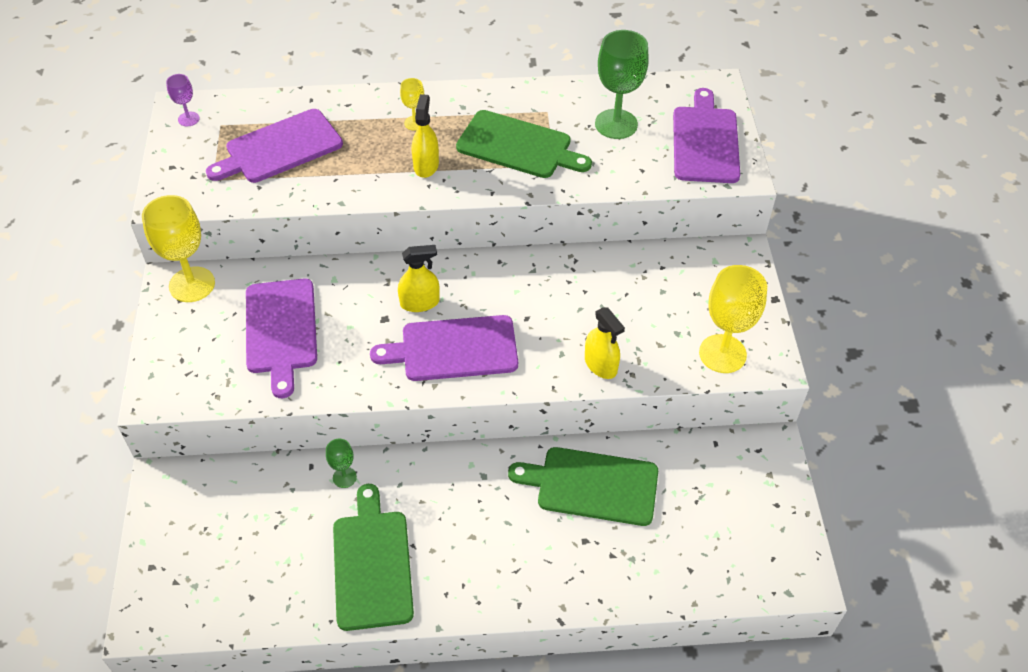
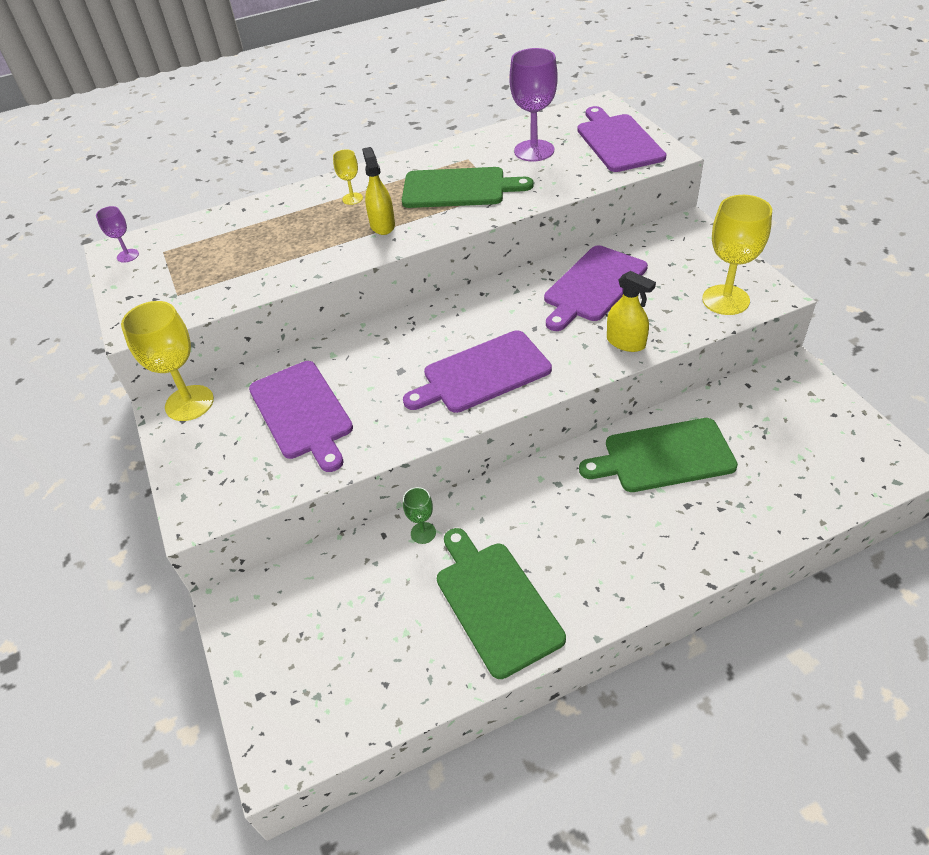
camera: 15 degrees left, 5 degrees down
(280, 148) = (232, 252): purple cutting board -> purple cutting board (593, 286)
(420, 303) = (427, 347): yellow spray bottle -> none
(616, 124) = (534, 151): green goblet -> purple goblet

